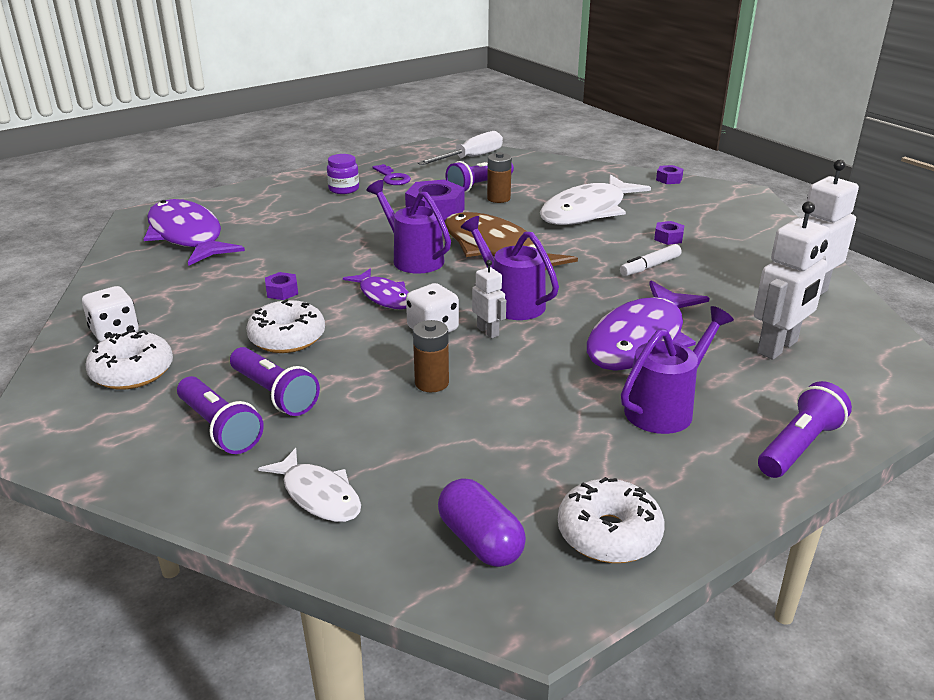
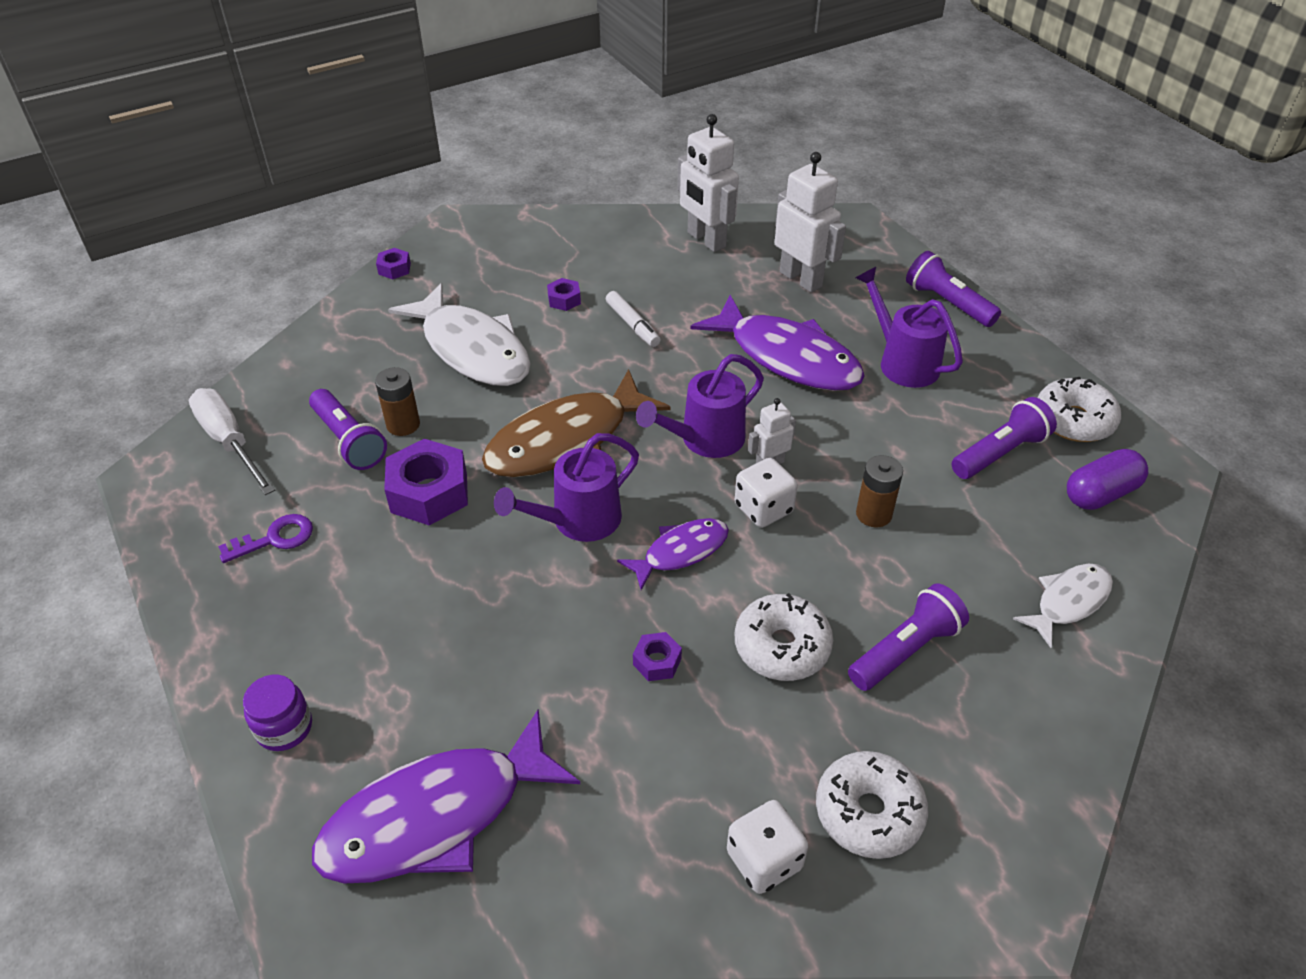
camera: 85 degrees left, 15 degrees up
(219, 428) = (976, 696): purple flashlight -> purple flashlight (1000, 453)
(344, 189) = (300, 601): purple jar -> purple jar (284, 728)

